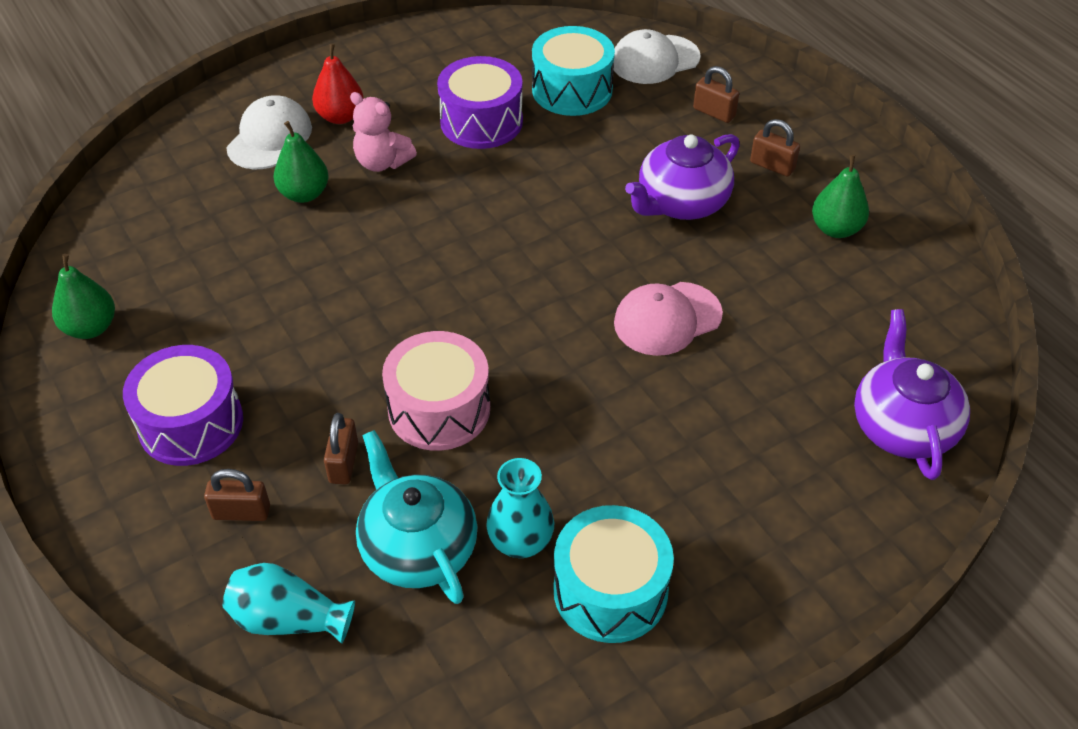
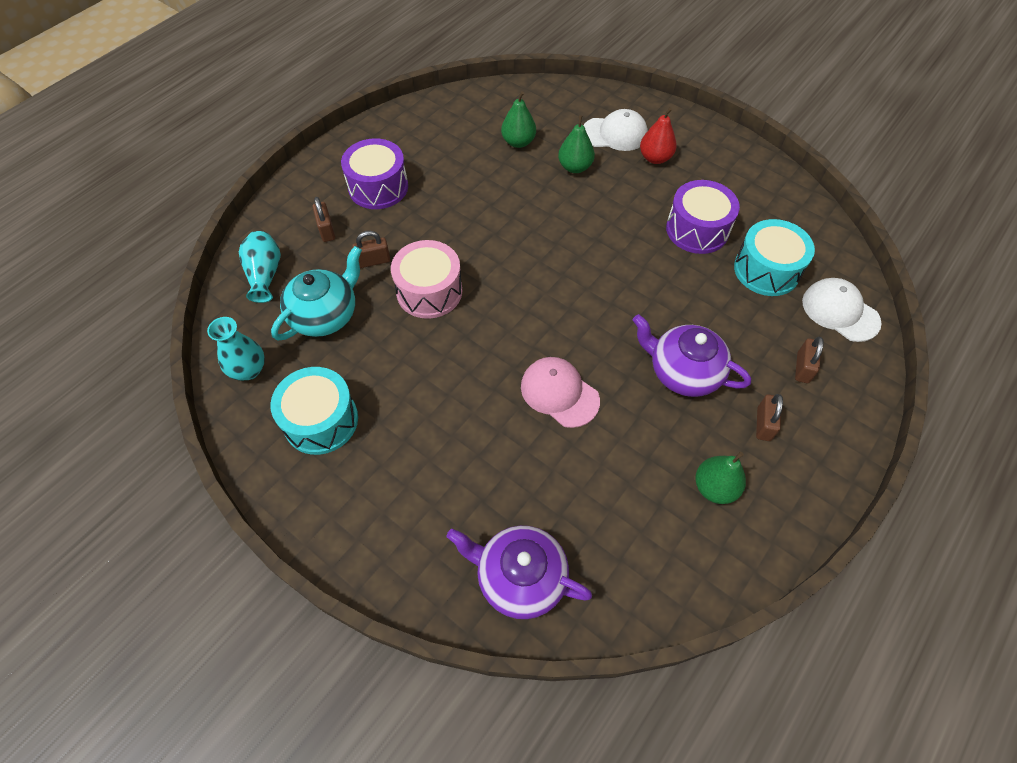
camera: 70 degrees right, 10 degrees up
(91, 328) = (427, 122): green pear -> green pear (518, 142)
(382, 162) = (625, 193): pink teddy bear -> none
(520, 542) = (343, 363): turquoise vase -> turquoise vase (248, 370)
(902, 426) = (519, 577): purple teapot -> purple teapot turned 135 degrees counterclockwise

